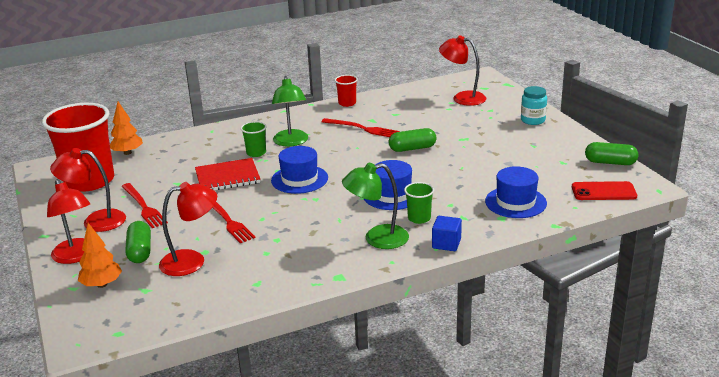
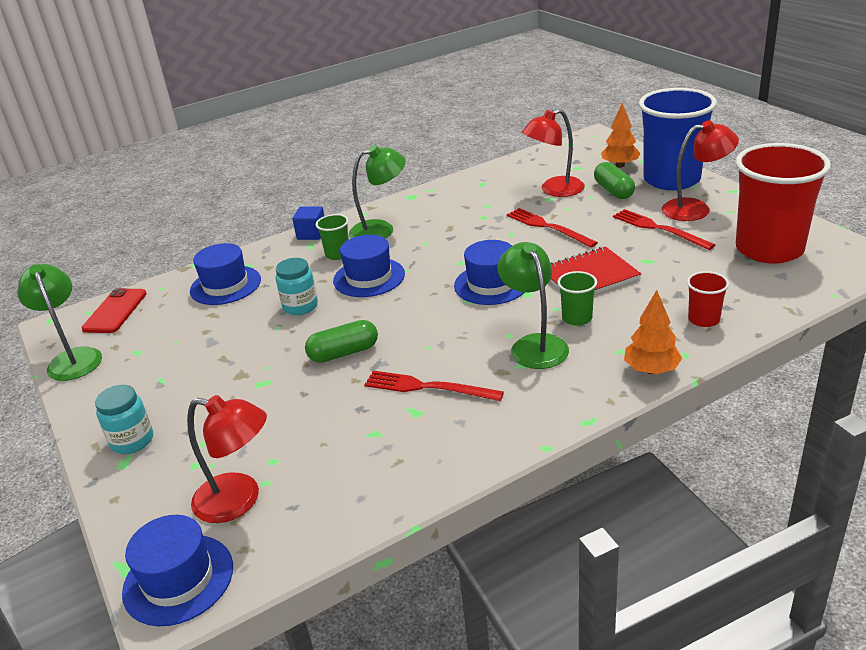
camera: 175 degrees right, 5 degrees up
(77, 256) = (671, 180): red lamp -> blue cup
(127, 153) = (775, 296): orange tree -> orange tree (651, 370)
(347, 103) = (473, 457): red cup -> red cup (704, 319)
(446, 179) = (300, 306): none -> turquoise jar
(481, 80) = (178, 579): none -> blue hat
(603, 191) = (115, 311): red phone -> red phone turned 75 degrees counterclockwise
(610, 162) = (73, 358): green capsule -> green lamp

